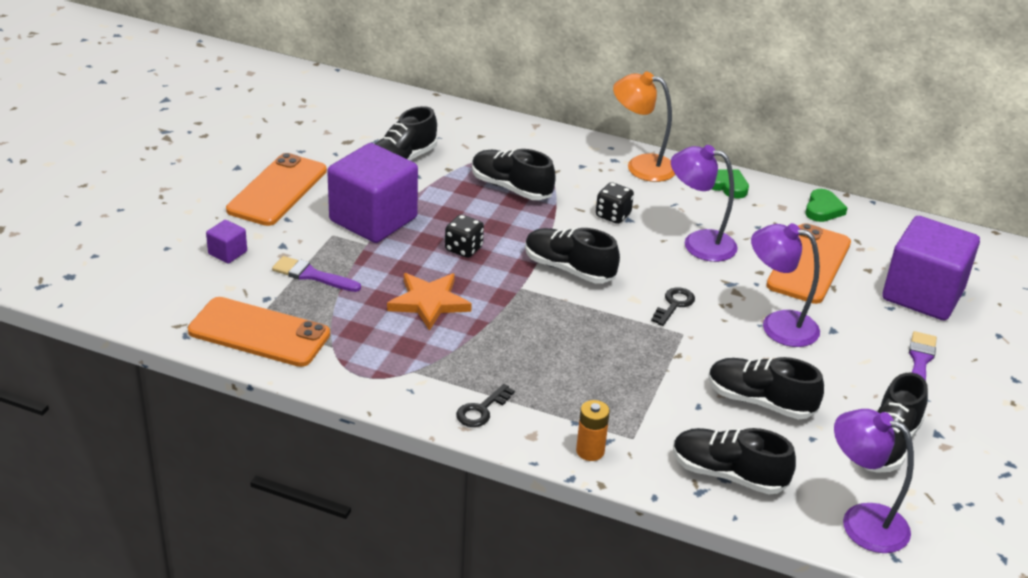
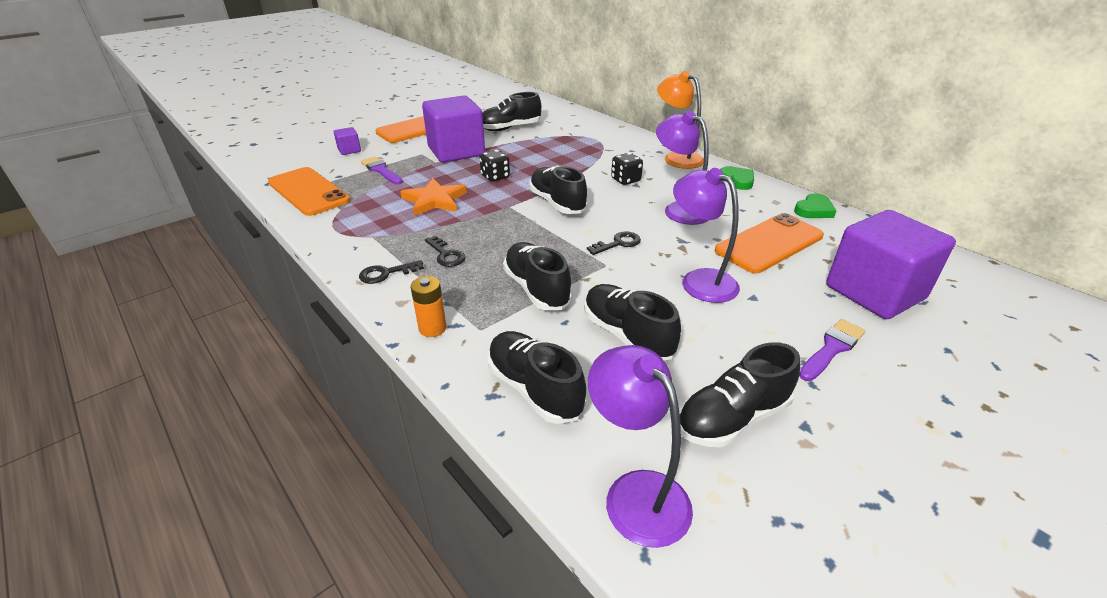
camera: 30 degrees right, 0 degrees up
(511, 188) = (567, 152): black shoe -> black shoe (537, 289)
(518, 369) = (446, 255): none -> black key

